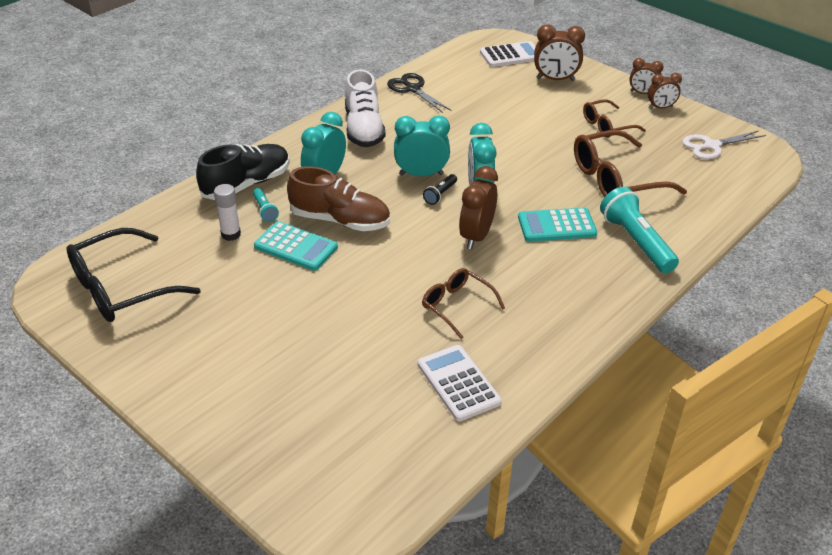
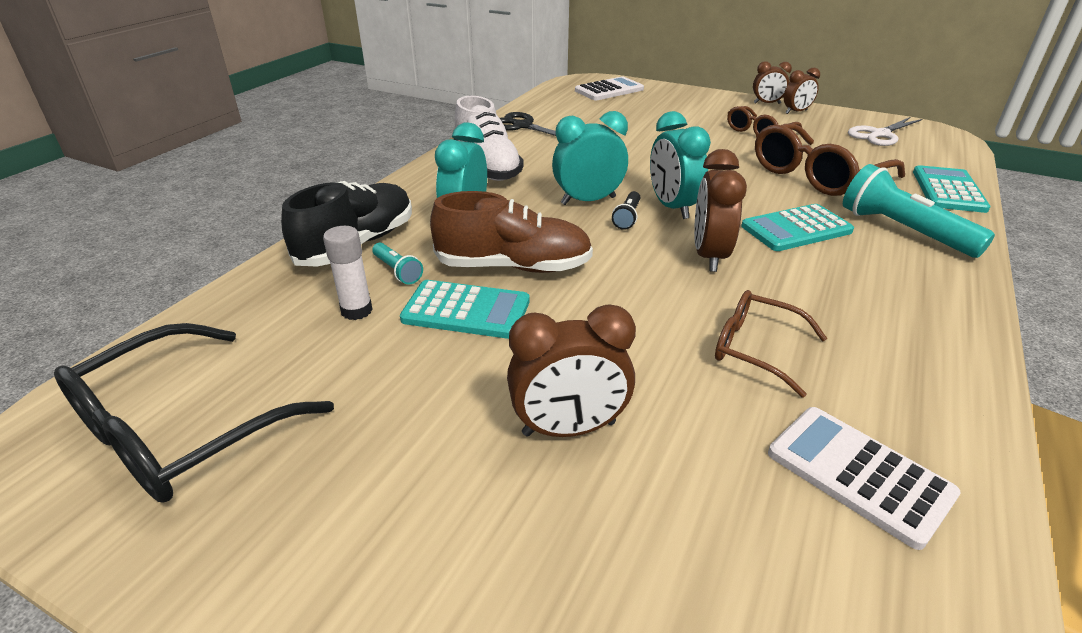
camera: 15 degrees left, 5 degrees down
(555, 79) = (670, 102): brown clock -> brown clock (569, 429)
(711, 212) = (948, 190): none -> turquoise calculator

